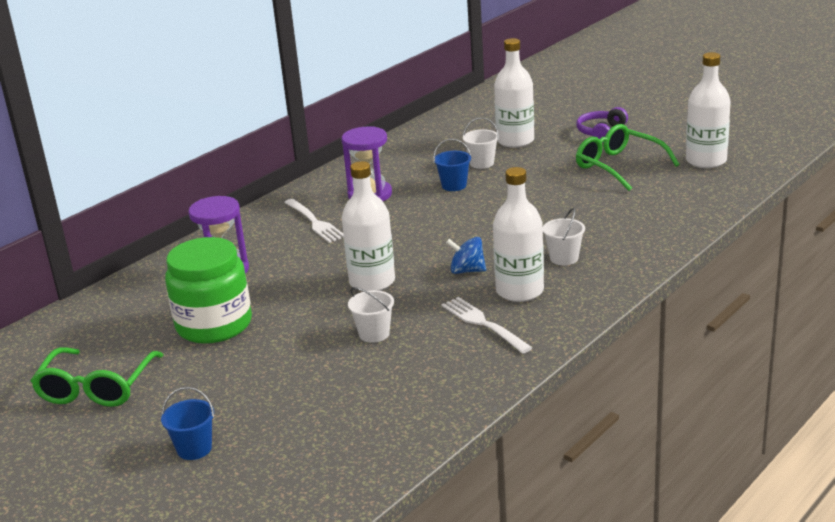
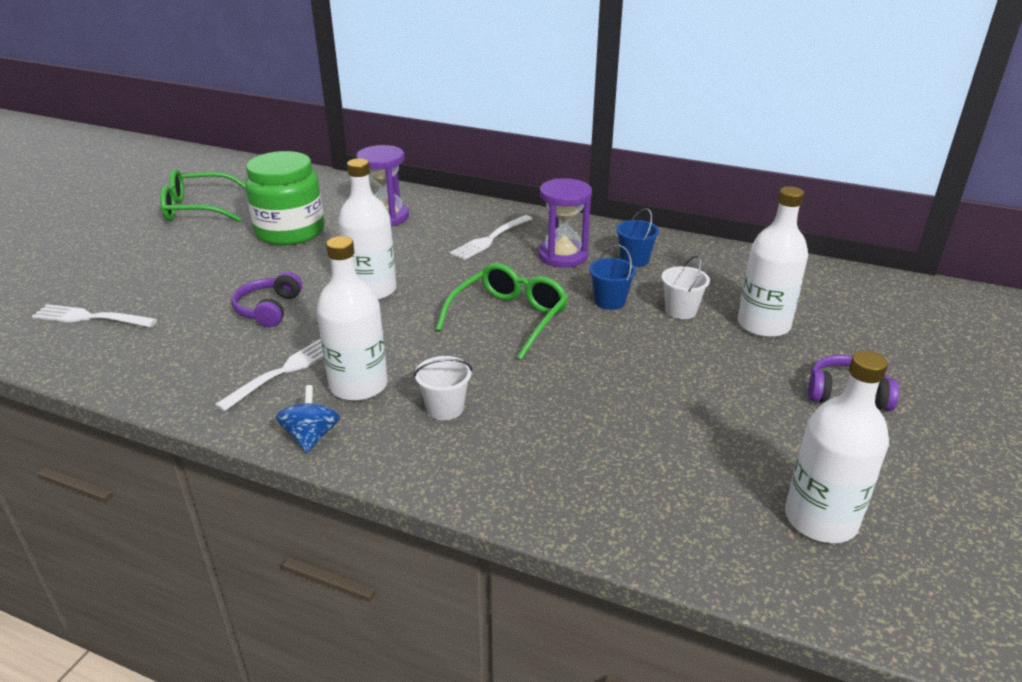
camera: 70 degrees right, 5 degrees up
(194, 449) = (99, 263): blue bucket -> blue bucket (634, 260)
(326, 438) = (91, 317): none -> white fork
(374, 334) = (269, 309): white bucket -> purple headphones
(467, 271) = (402, 342): blue spinning top -> blue spinning top (311, 437)
(619, 166) = (740, 424): green glasses -> green glasses (509, 318)

